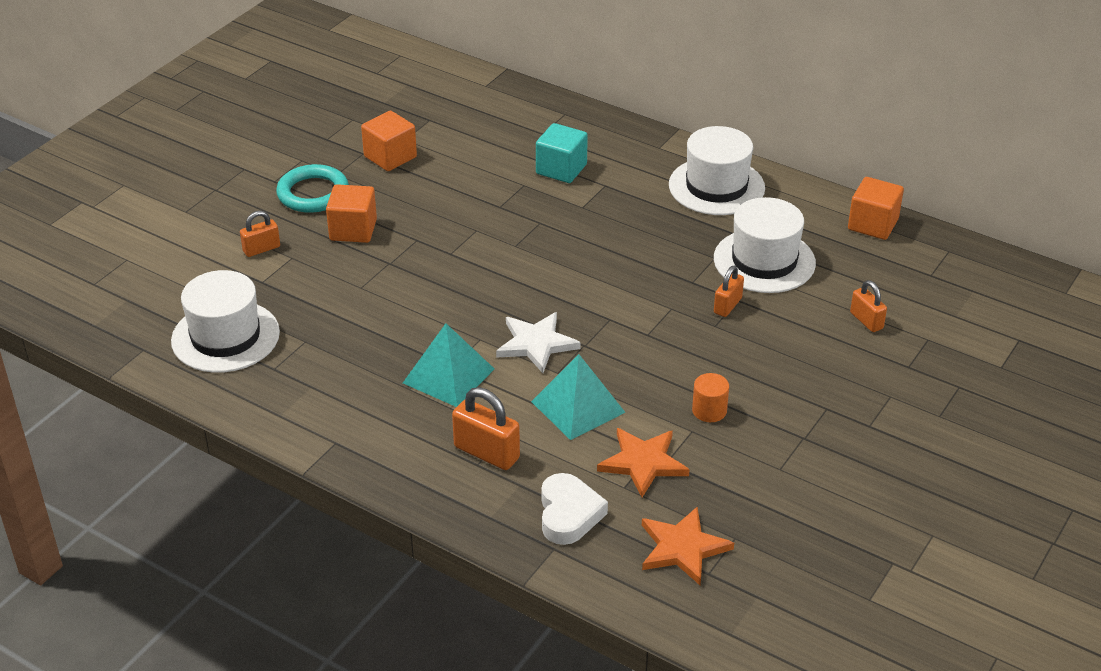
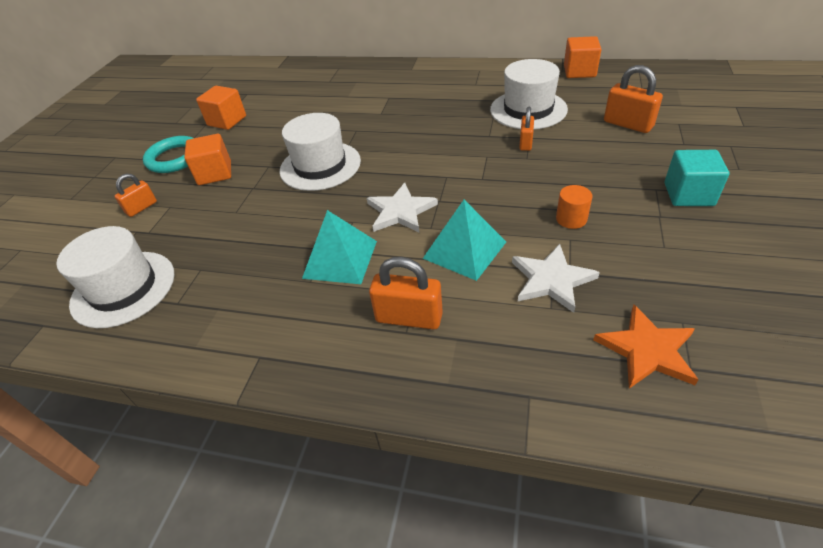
camera: 15 degrees left, 5 degrees up
(561, 169) = (353, 96): turquoise cube -> turquoise cube (688, 194)
(568, 514) = (520, 353): white heart -> none
(643, 463) = (551, 280): orange star -> white star
(716, 186) = (463, 78): white hat -> white hat (320, 166)
(866, 321) = (628, 124): orange padlock -> orange padlock, size x1.59

